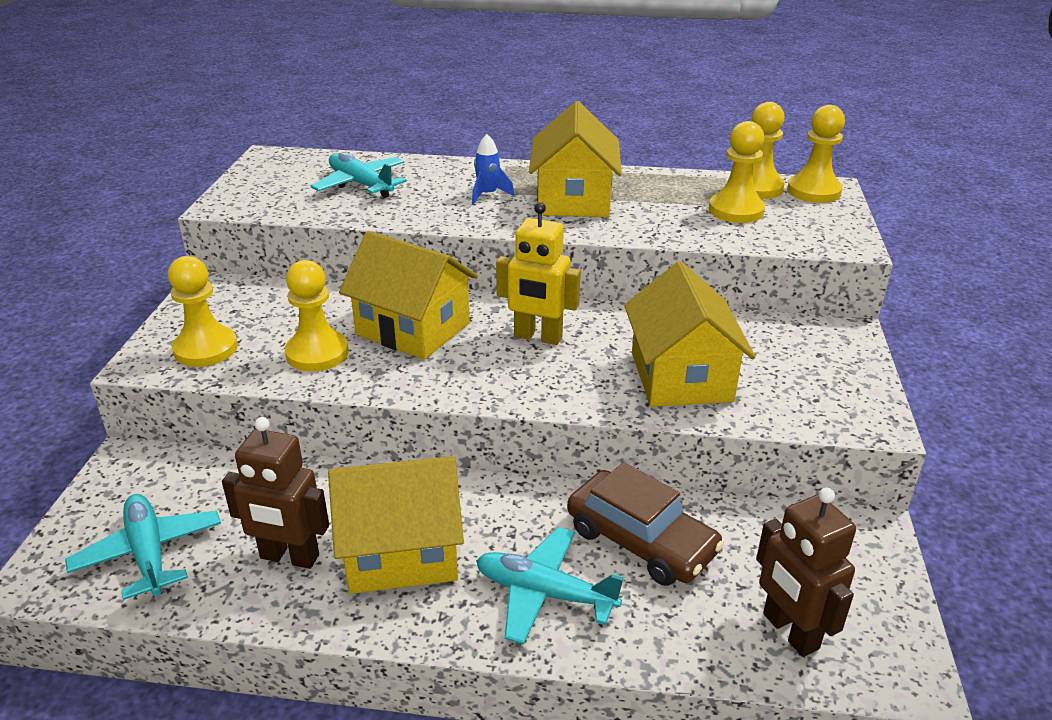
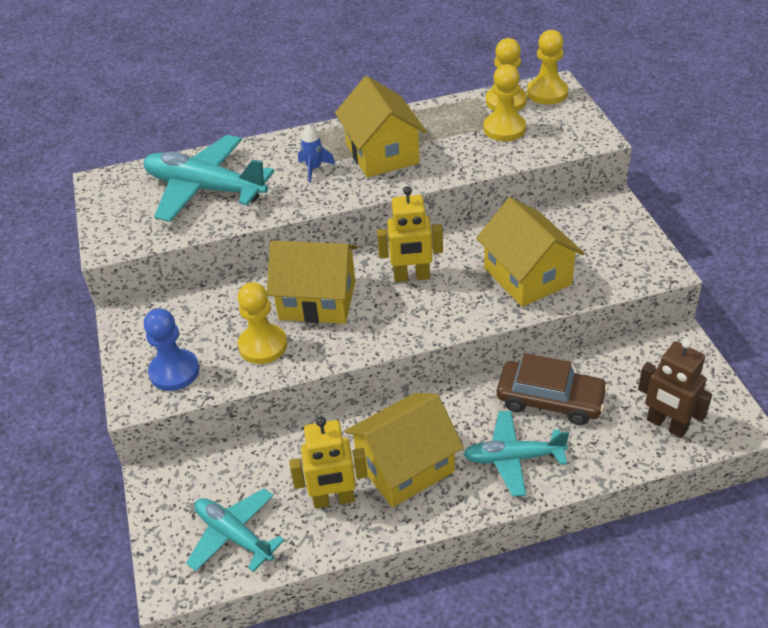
camera: 20 degrees left, 10 degrees up
(206, 349) = (174, 371): yellow pawn -> blue pawn
(289, 557) = (334, 500): brown robot -> yellow robot
(361, 184) = (205, 189): turquoise plane -> turquoise plane, size x1.59

